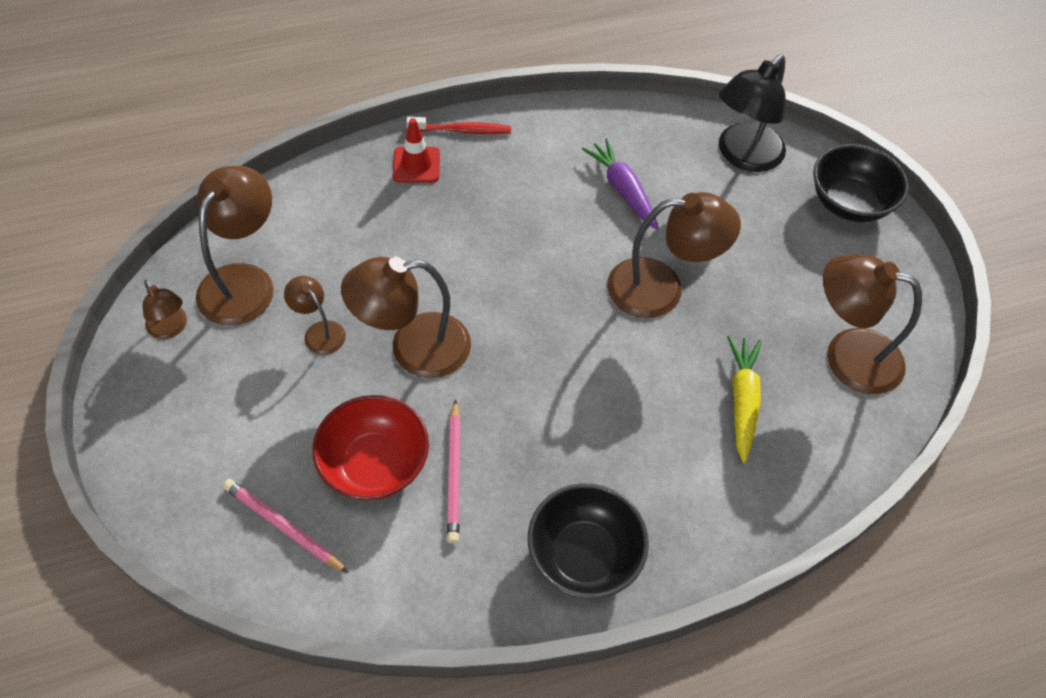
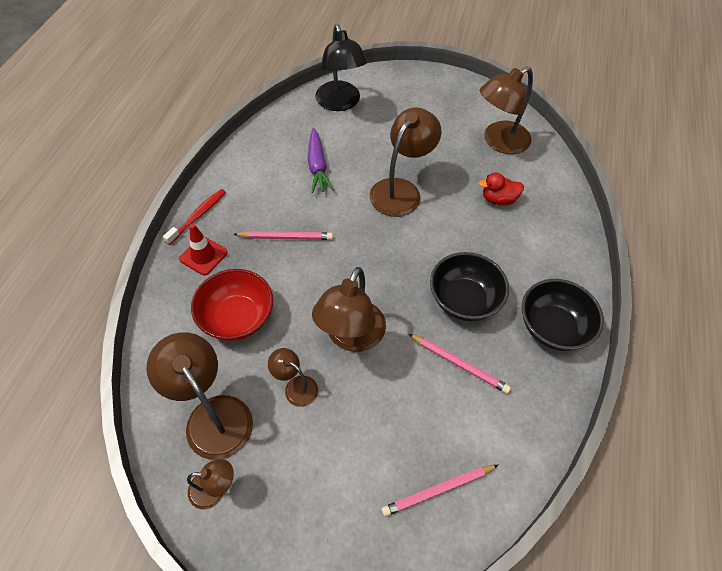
camera: 55 degrees left, 0 degrees up
(319, 331) = (295, 386): brown lamp -> brown lamp turned 45 degrees clockwise
(375, 465) = (425, 407): red bowl -> red bowl (237, 318)
(497, 218) = (286, 237): none -> pink pencil
(622, 190) = (317, 166): purple carrot -> purple carrot turned 105 degrees counterclockwise
(742, 401) = (498, 199): yellow carrot -> red duck
(849, 203) = (407, 84): black bowl -> black bowl (464, 300)

